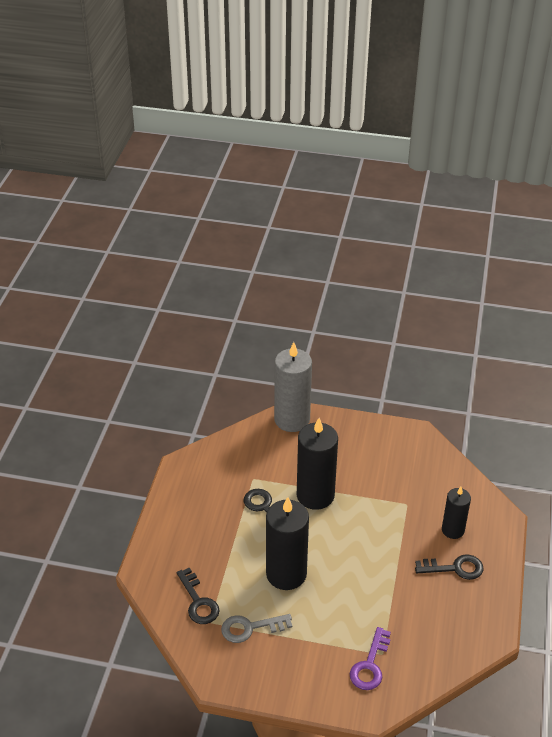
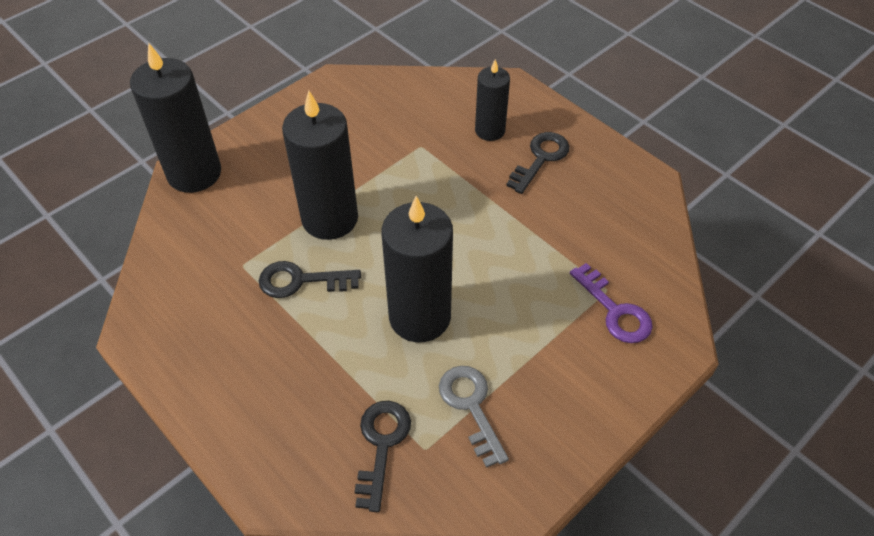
camera: 55 degrees left, 10 degrees up
(198, 602) = (381, 445): black key -> black key turned 90 degrees counterclockwise
(250, 628) = (471, 406): grey key -> grey key turned 135 degrees clockwise
(292, 419) = (194, 173): grey candle -> black candle

